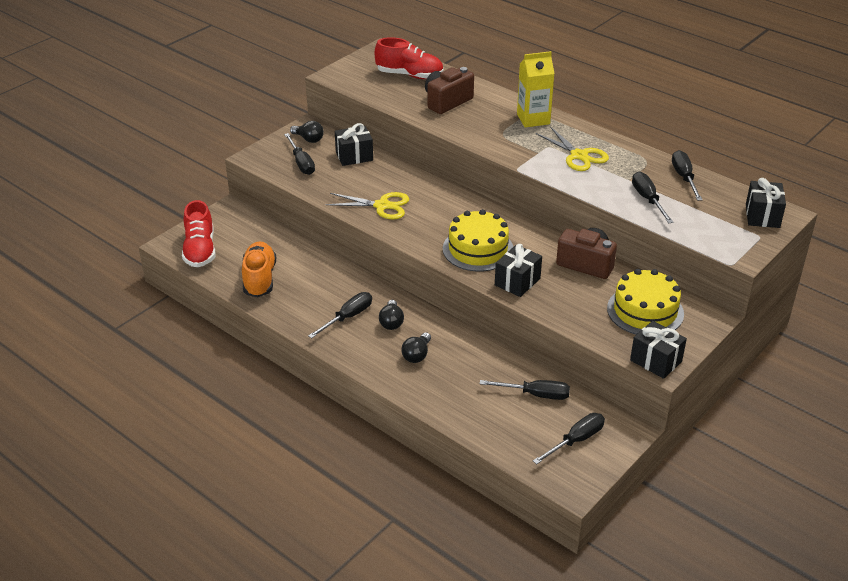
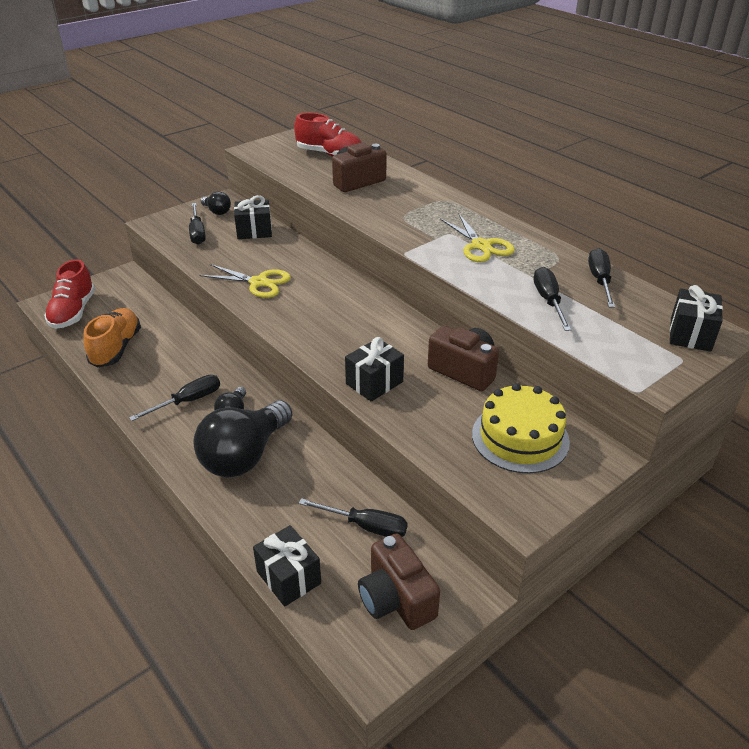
camera: 10 degrees right, 0 degrees up
(417, 355) = (244, 456): black light bulb -> black light bulb, size x2.17
(478, 249) = (343, 340): yellow cake -> none
(533, 119) = (443, 205): yellow carton -> none
(576, 440) = (396, 599): black screwdriver -> brown camera
(656, 361) = (516, 508): black gift -> black gift (288, 577)

